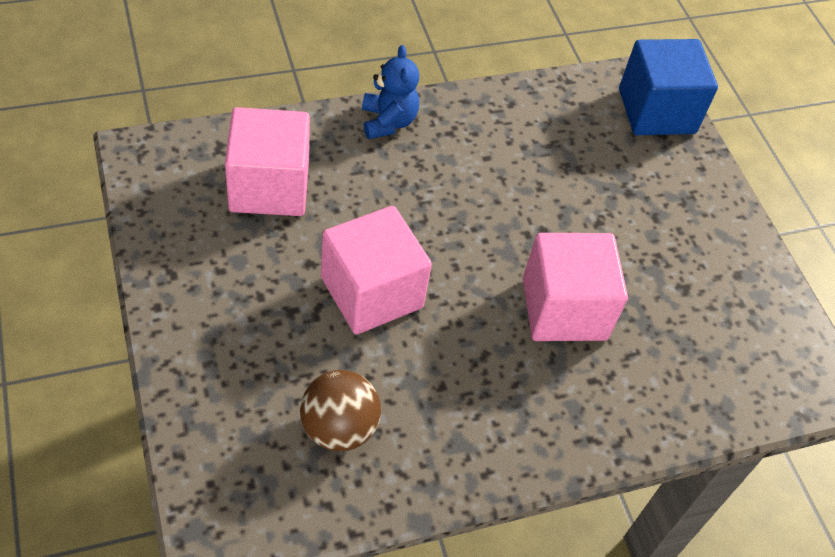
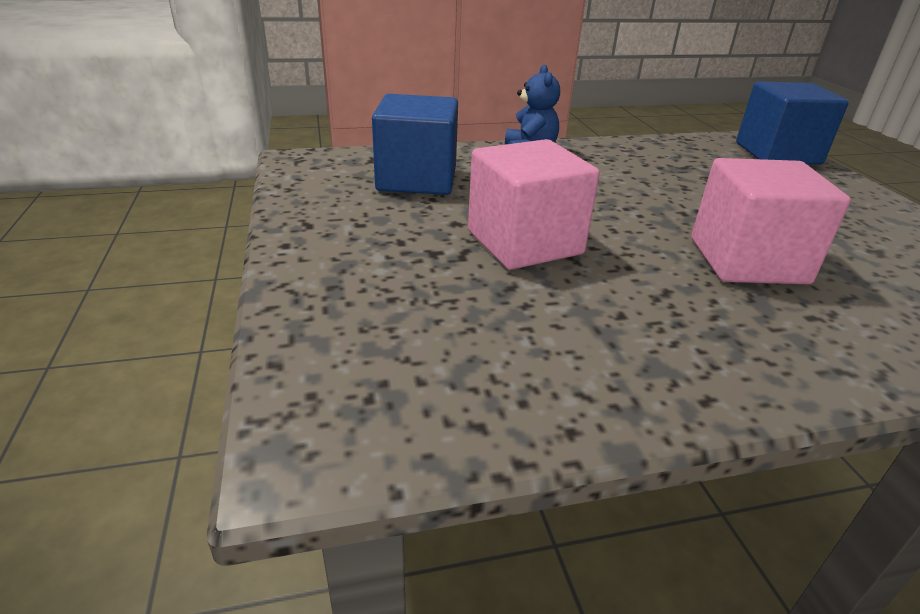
camera: 10 degrees right, 20 degrees down
(269, 186) = (417, 179): pink cube -> blue cube
(339, 428) = (493, 346): brown ball -> none

